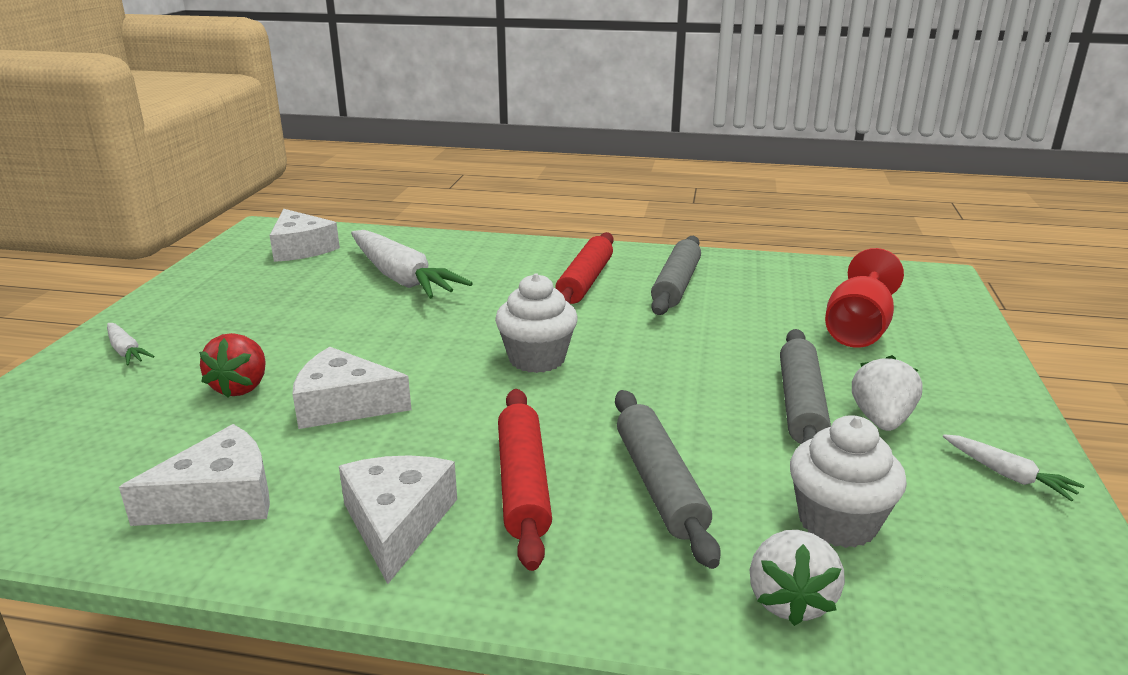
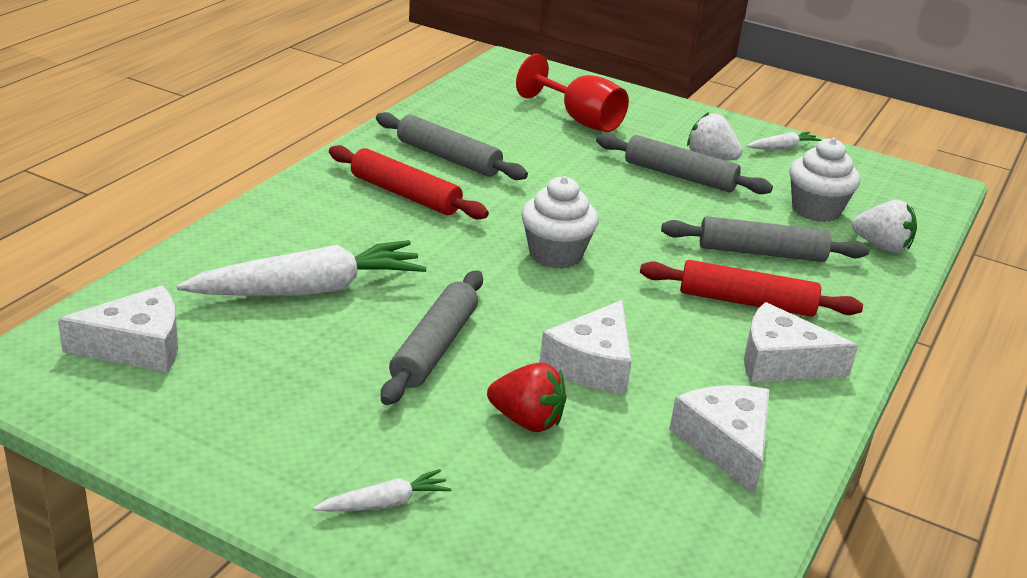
camera: 75 degrees left, 5 degrees up
(340, 333) = (434, 347): none -> grey rolling pin

